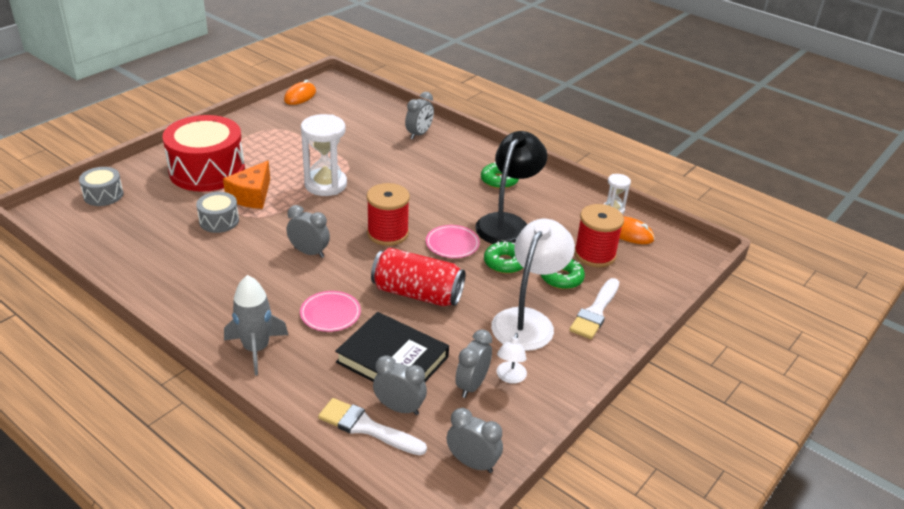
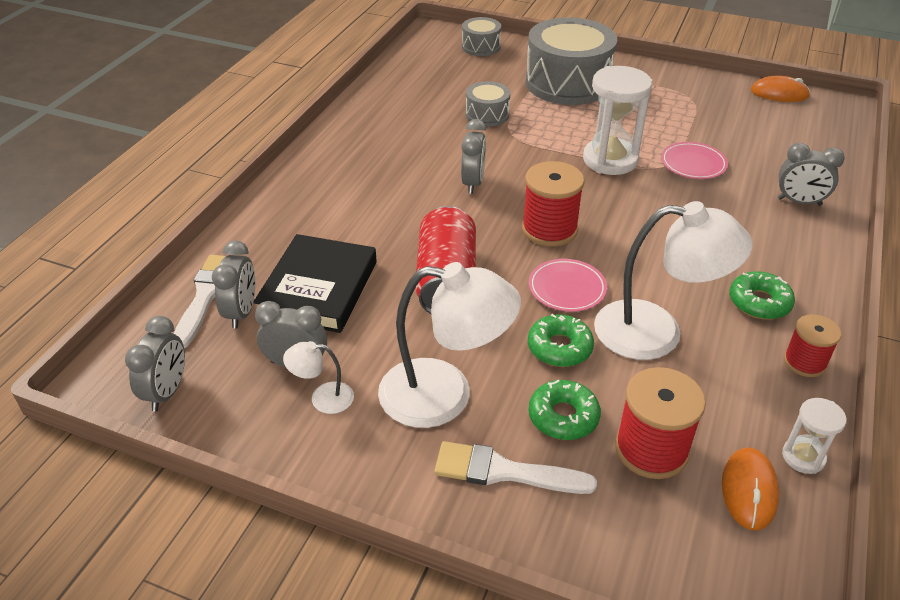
camera: 75 degrees right, 5 degrees up
(207, 171) = (567, 83): red drum -> grey drum
(252, 196) = (546, 120): orange cheese -> none
(256, 349) = (300, 193): grey rocket -> none
(330, 314) = (375, 225): pink plate -> pink plate (693, 164)
(507, 223) = (656, 332): black lamp -> white lamp
(550, 184) = (804, 362): none -> red spool

